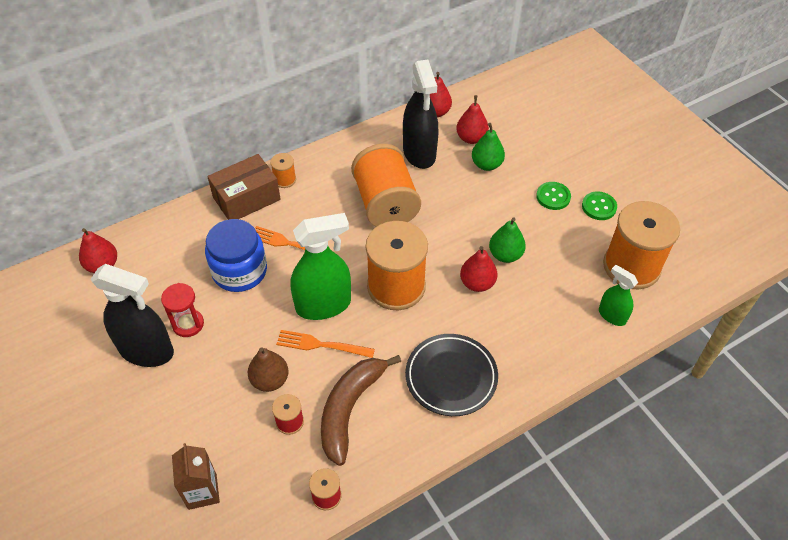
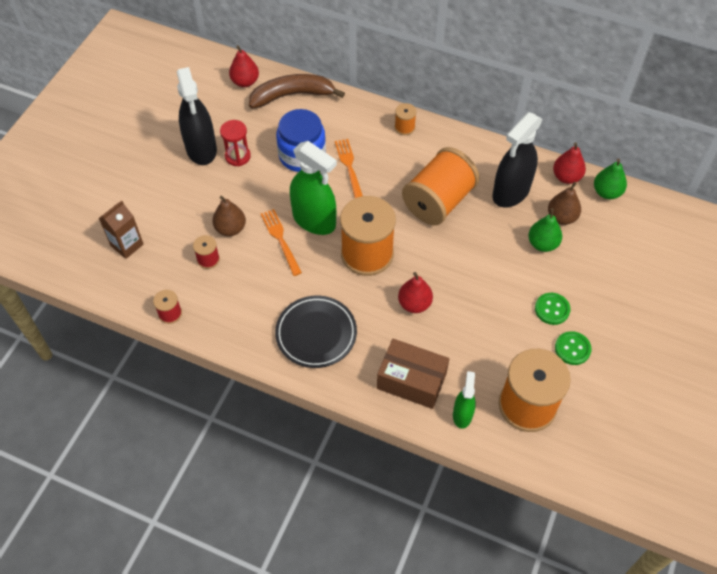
camera: 55 degrees right, 5 degrees up
(246, 198) = (367, 117): brown box -> brown box (411, 381)
(349, 409) = (243, 287): brown banana -> brown banana (292, 95)
(471, 138) = (561, 217): red pear -> brown pear
(505, 255) = (459, 308): green pear -> green pear (606, 192)

